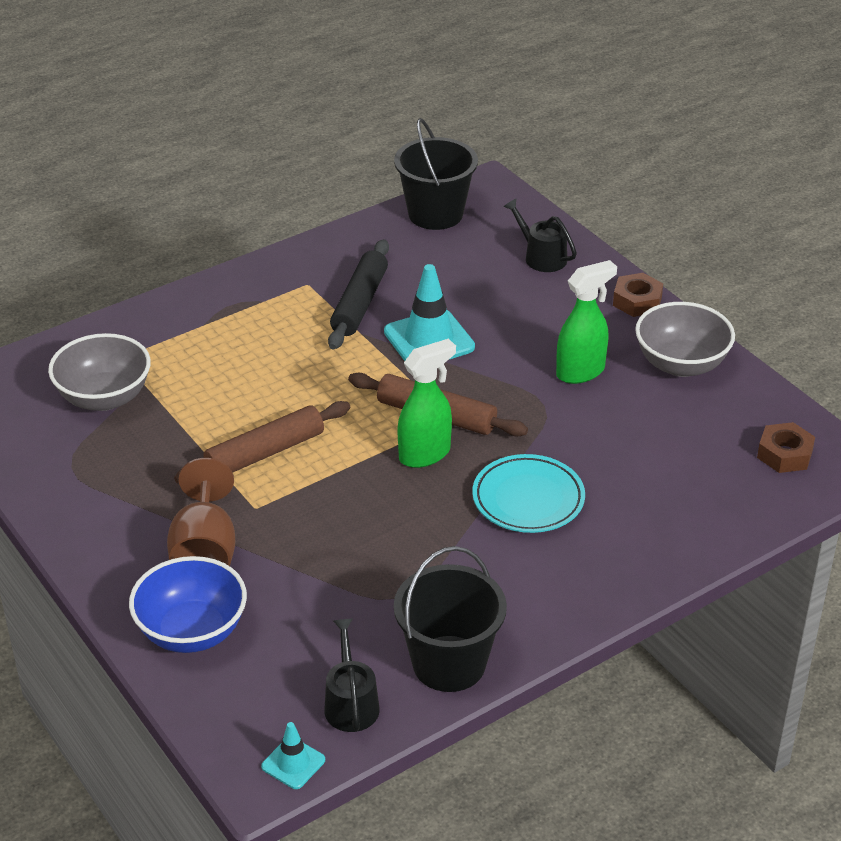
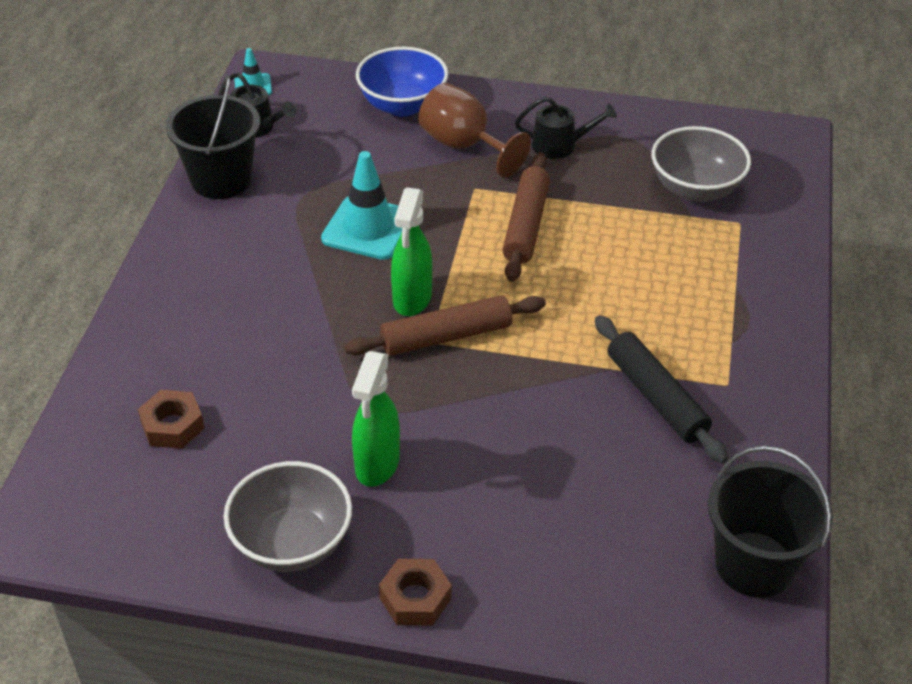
camera: 135 degrees right, 5 degrees up
(429, 339) = (548, 403): turquoise traffic cone -> turquoise traffic cone (368, 228)
(528, 499) = (290, 315): turquoise plate -> none
(541, 257) = (577, 587): black watering can -> black watering can (559, 145)
(784, 454) = (104, 504): brown nut -> brown nut (172, 426)

